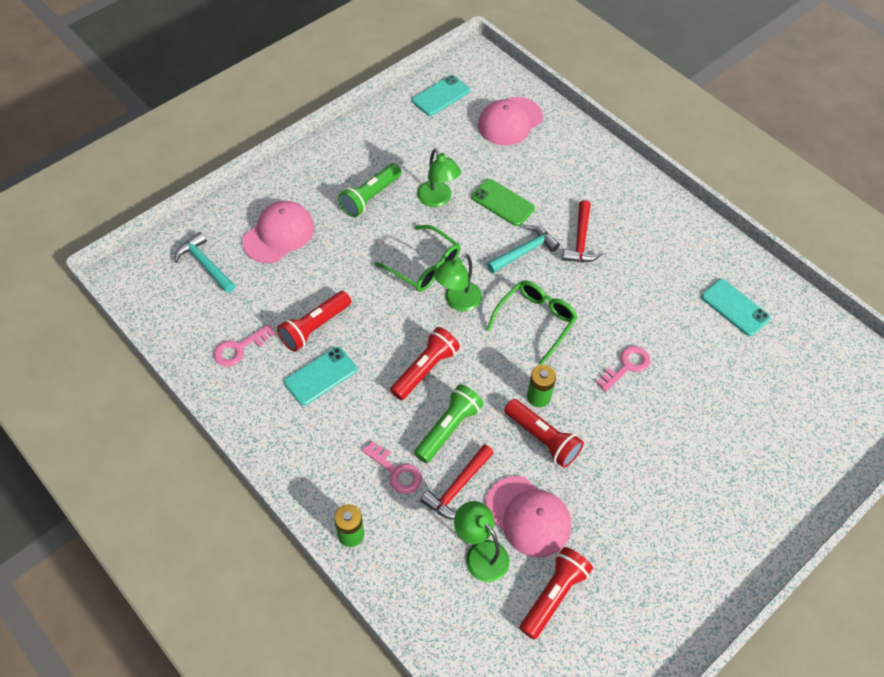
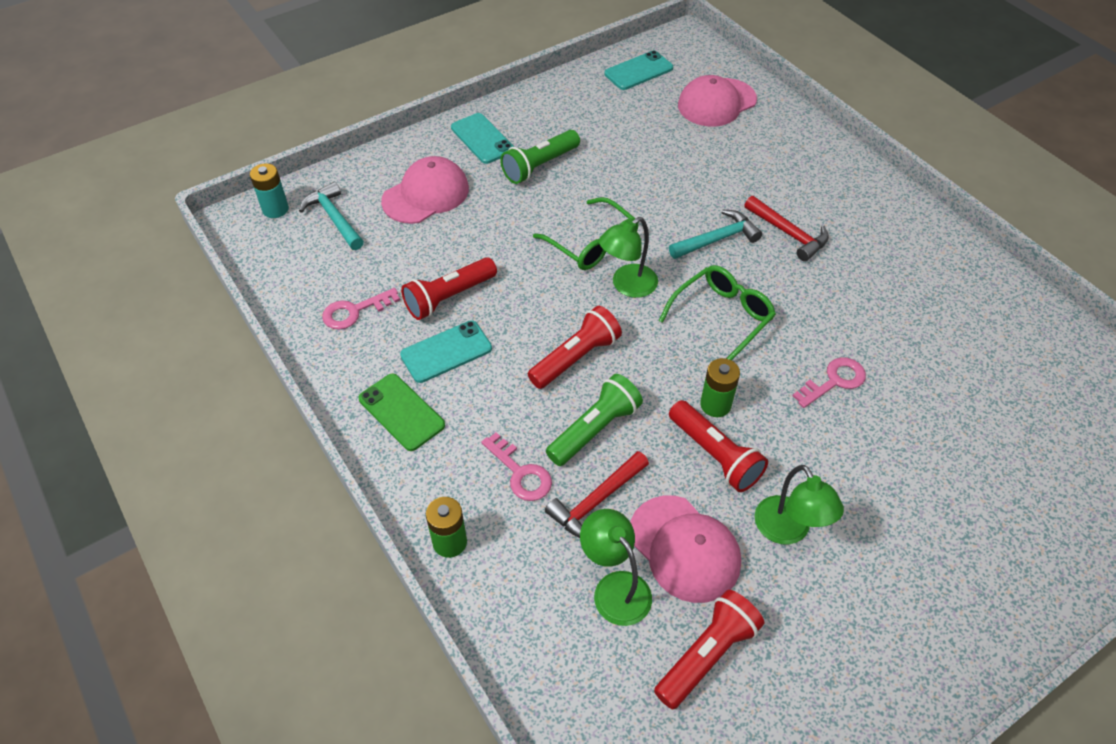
camera: 10 degrees right, 5 degrees down
(153, 261) = (275, 209): none -> turquoise battery
(438, 199) = (619, 175): green lamp -> green lamp (788, 531)
(502, 203) = (697, 185): green phone -> green phone (401, 412)
(581, 240) = (789, 233): red hammer -> red hammer turned 60 degrees counterclockwise
(735, 307) = (982, 327): turquoise phone -> turquoise phone (482, 139)

